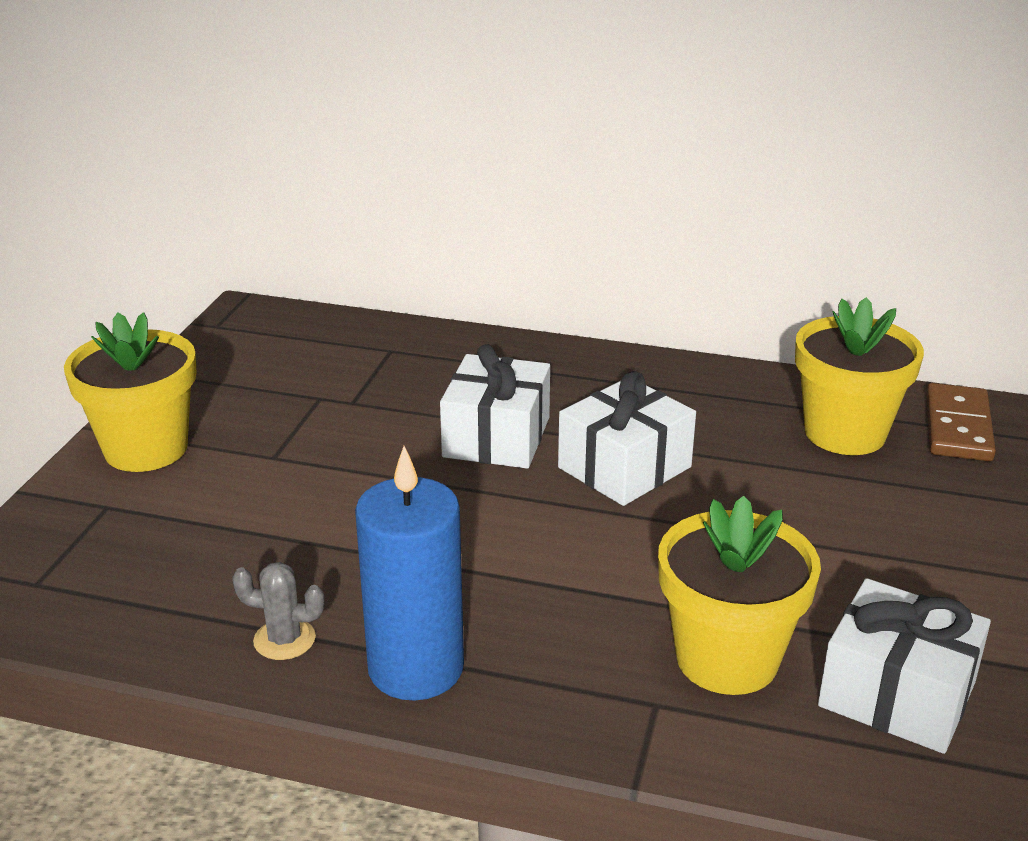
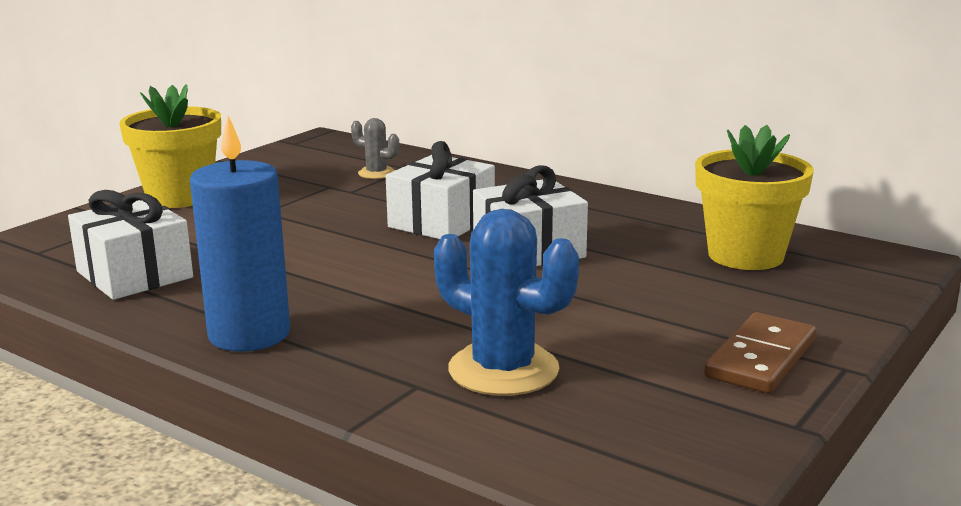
camera: 20 degrees right, 10 degrees down
(284, 640) = (171, 304): grey cactus -> grey cactus (376, 173)
(727, 659) = (503, 370): yellow flower pot -> blue cactus
(897, 694) = (635, 416): white gift -> white gift (134, 274)
(957, 427) = (859, 265): brown domino -> brown domino (760, 358)

